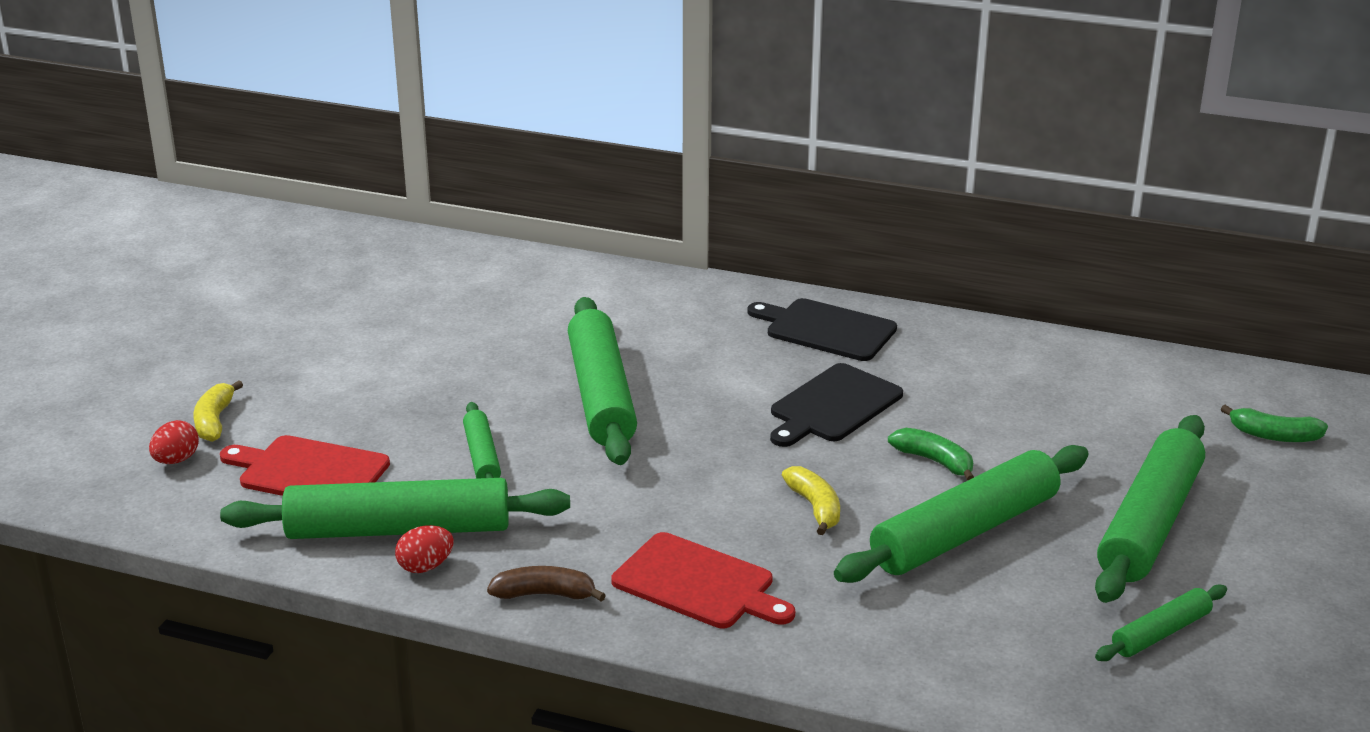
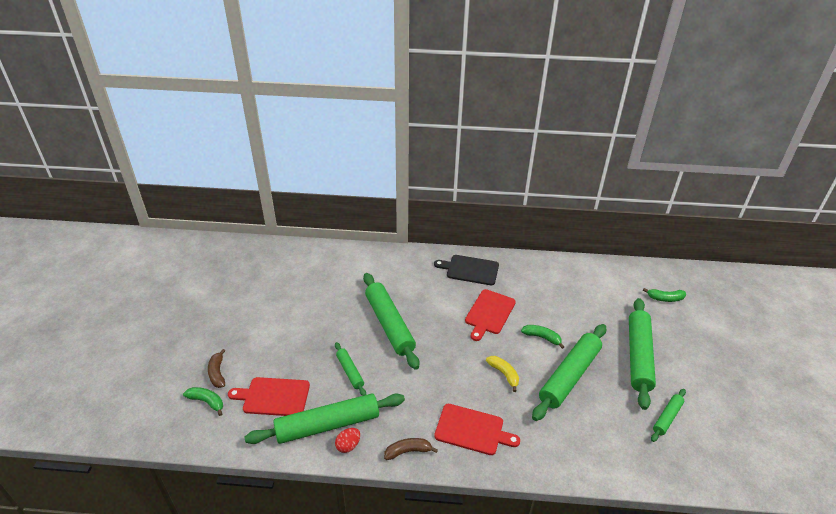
camera: 15 degrees left, 10 degrees up
(176, 460) = (207, 402): red egg -> green banana
(214, 421) = (217, 373): yellow banana -> brown banana
(833, 406) = (489, 313): black cutting board -> red cutting board

